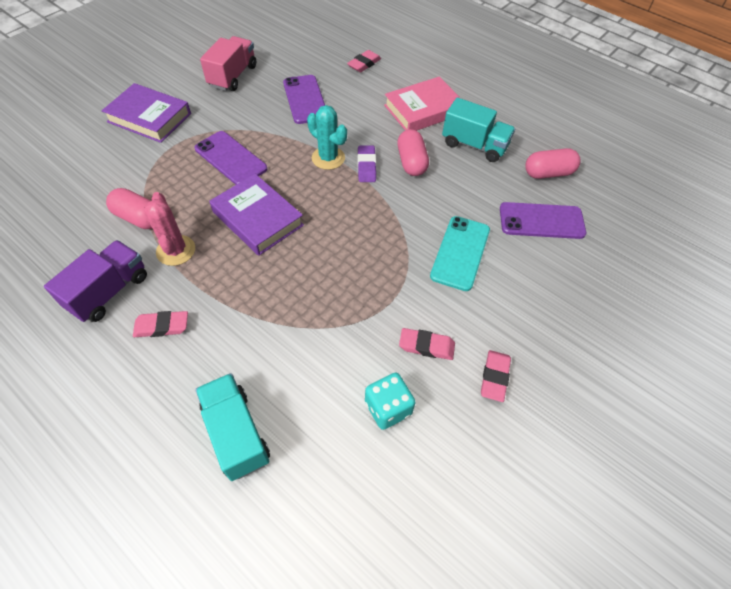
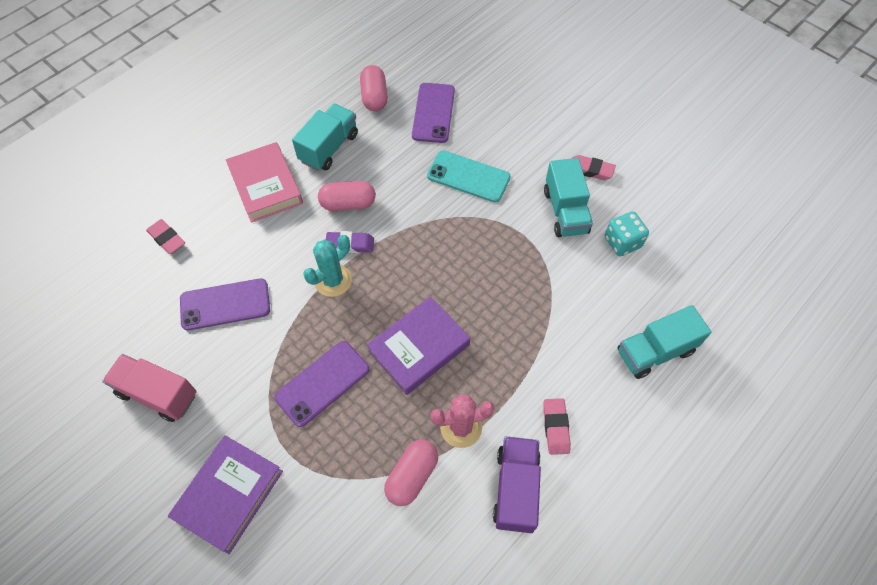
camera: 85 degrees left, 5 degrees up
(109, 292) = (515, 489): purple truck -> purple truck turned 60 degrees clockwise
(426, 346) = (565, 211): pink eraser -> turquoise truck

